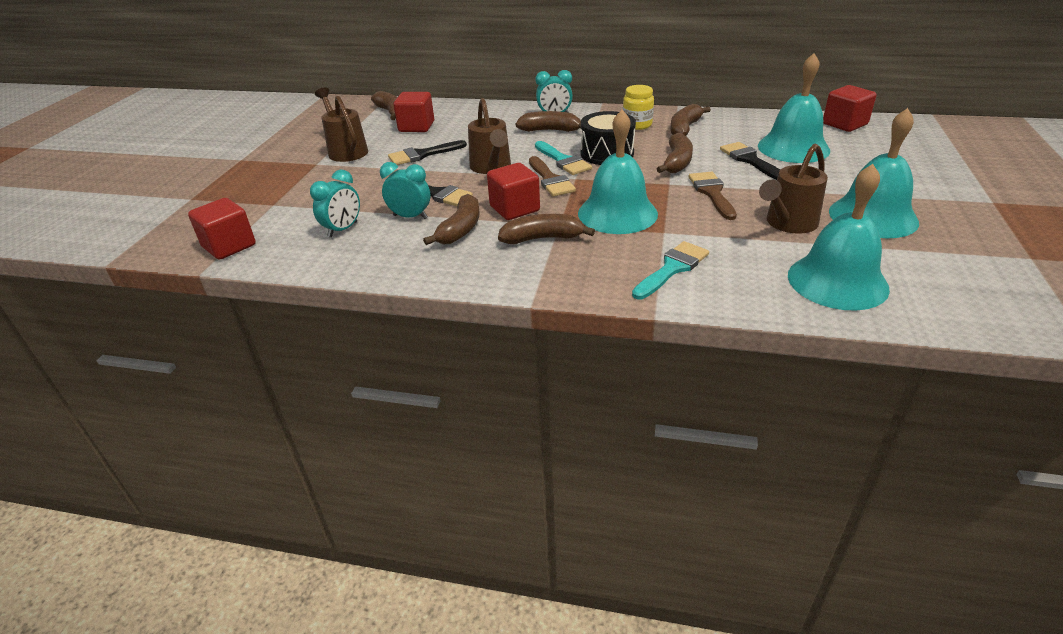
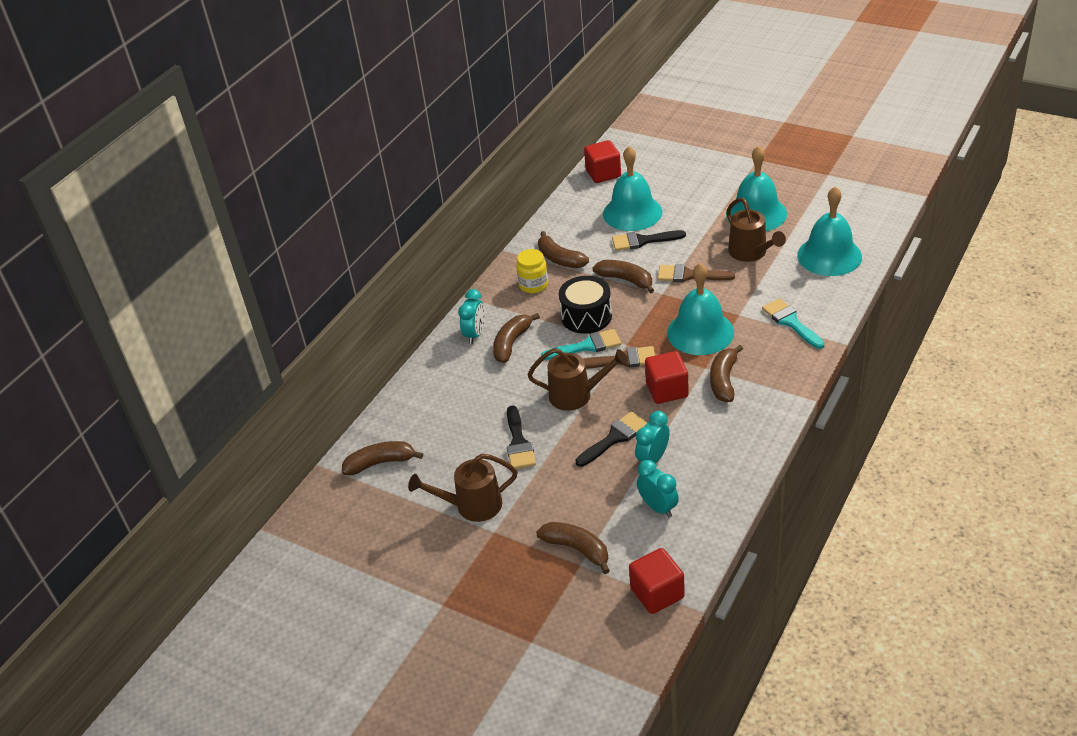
camera: 70 degrees left, 5 degrees up
(416, 127) = (438, 443): red cube -> none
(460, 229) = (689, 427): brown banana -> brown banana (577, 549)

